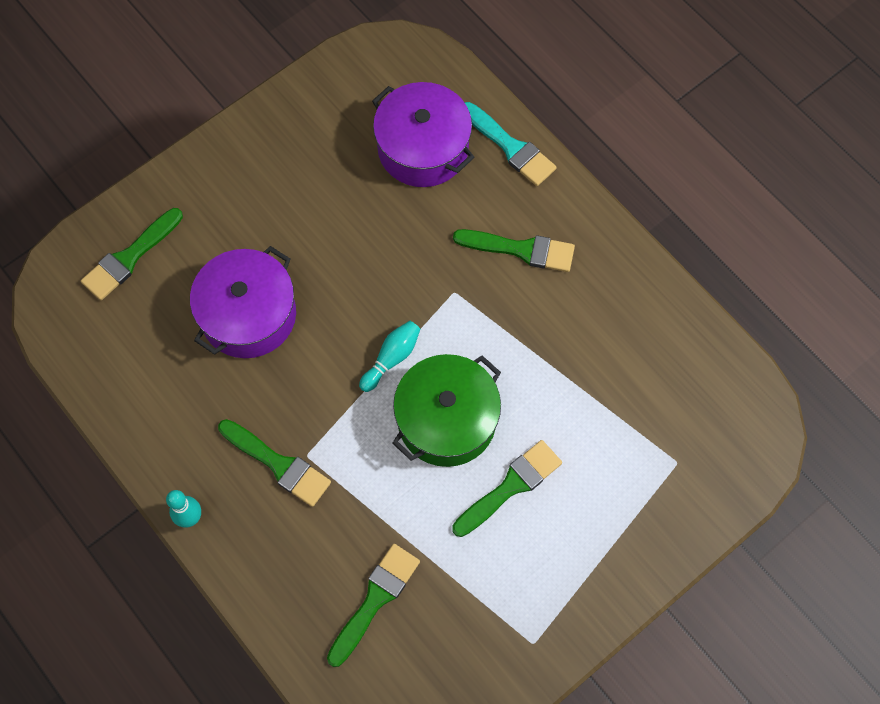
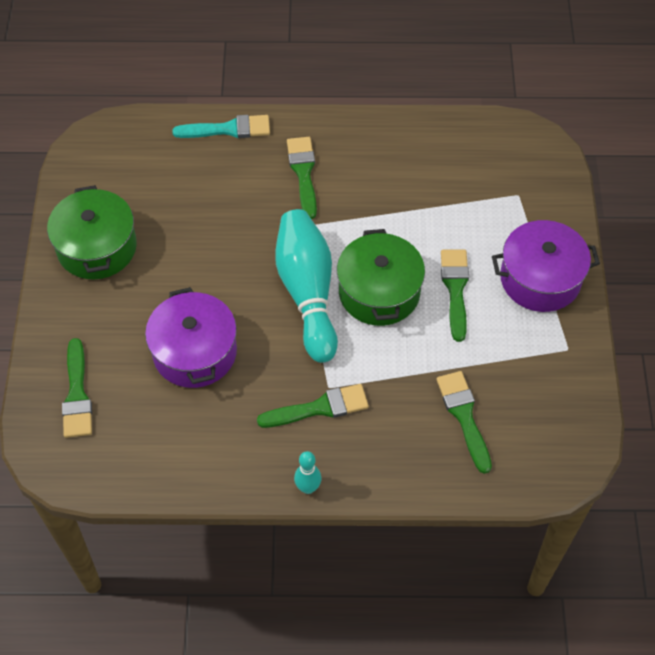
camera: 50 degrees left, 10 degrees down
(286, 149) = (97, 247): none -> green pot
(391, 358) = (308, 292): turquoise bowling pin -> turquoise bowling pin, size x2.26
(423, 148) = (179, 174): purple pot -> purple pot (540, 278)
(521, 249) = (303, 173): green brush -> green brush turned 60 degrees counterclockwise

